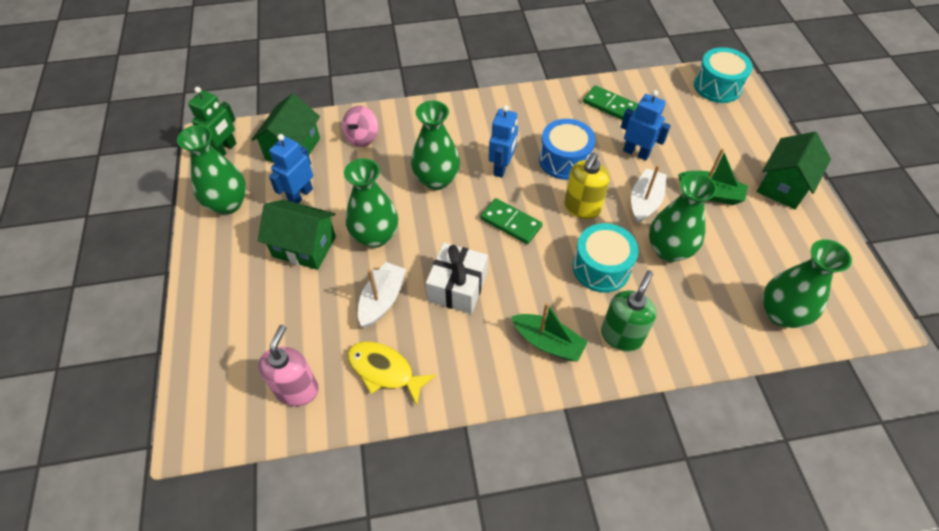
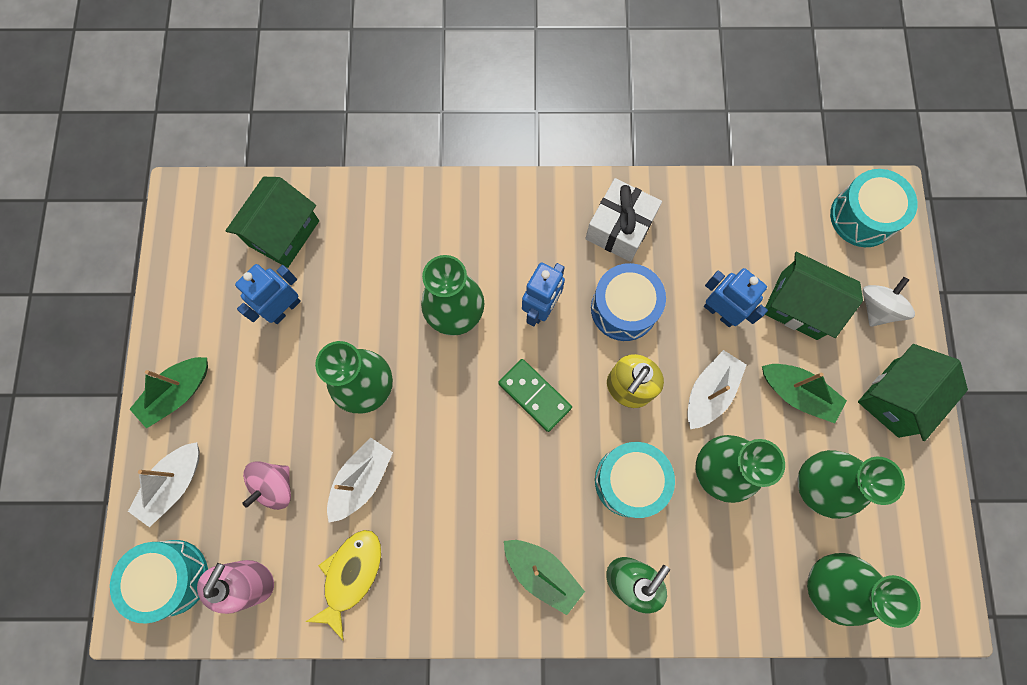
camera: 10 degrees right, 20 degrees up
(218, 263) = (178, 393): none -> green boat
(220, 327) = (174, 484): none -> white boat
(224, 398) = (171, 577): none -> turquoise drum
(225, 150) = (200, 220): green robot -> none
(228, 203) = (196, 307): green vase -> green vase (818, 485)
(304, 246) = (281, 387): green house -> green house (799, 305)
(362, 137) = (373, 228): pink spinning top -> pink spinning top (274, 486)
(385, 371) = (351, 575): yellow fish -> yellow fish turned 75 degrees clockwise
(457, 287) = (452, 478): white gift -> white gift (619, 228)
(609, 105) = (706, 226): green domino -> none
(748, 135) = (877, 308): none -> white spinning top

